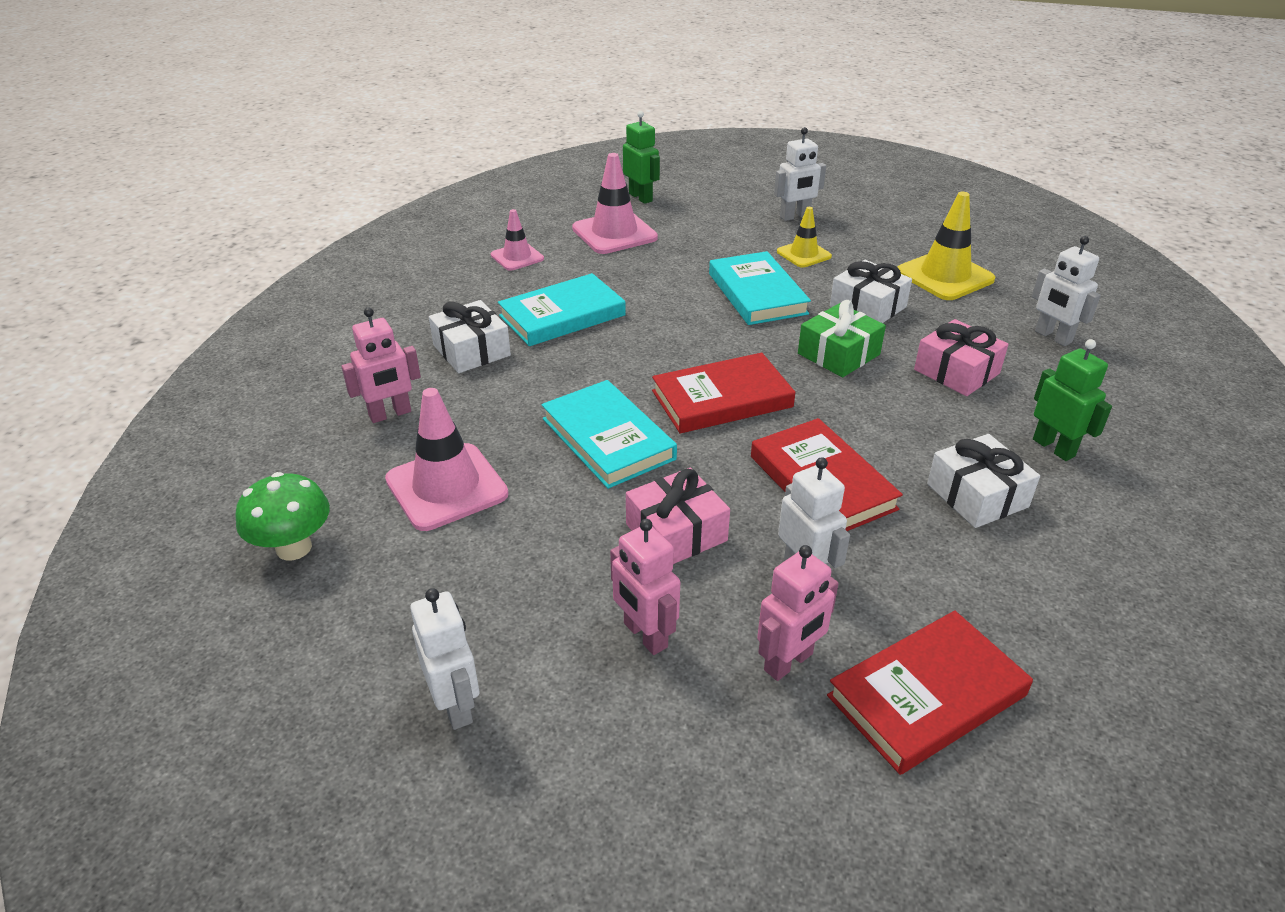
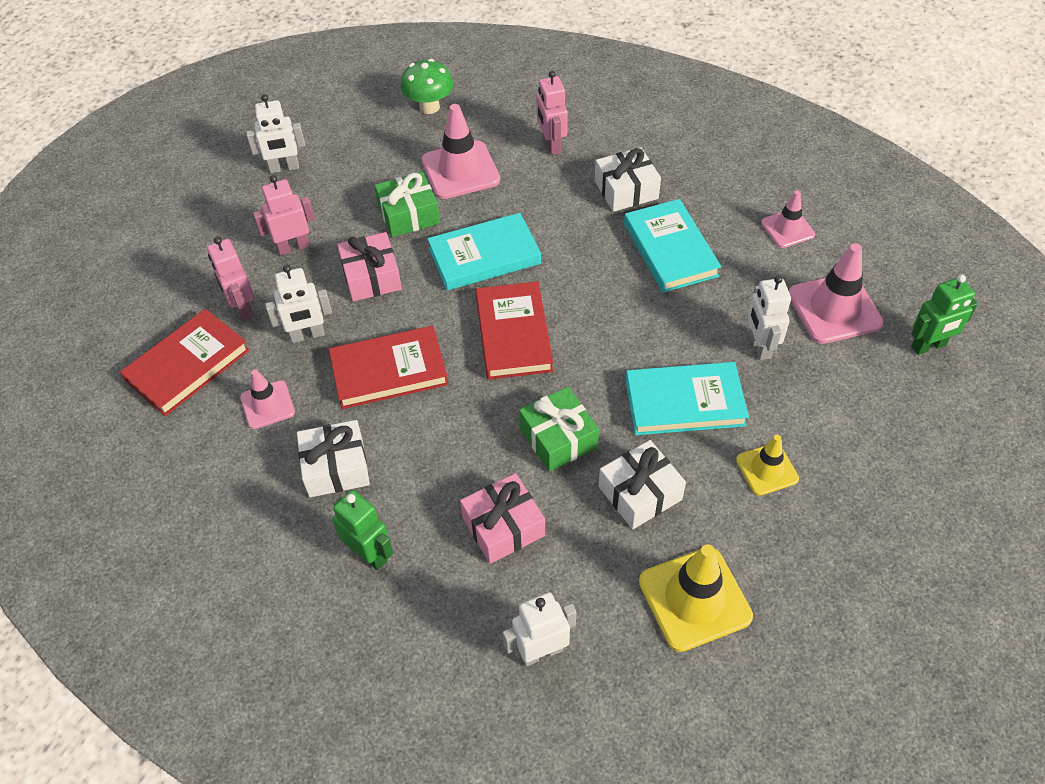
camera: 105 degrees right, 15 degrees up
(546, 521) = (408, 214): none -> green gift
(795, 216) = (869, 489): white robot -> white robot (759, 346)
(926, 695) = (188, 365): red book -> red book turned 60 degrees clockwise
(935, 580) = (267, 405): none -> pink traffic cone
(1054, 448) = (369, 554): green robot -> green robot turned 120 degrees counterclockwise

